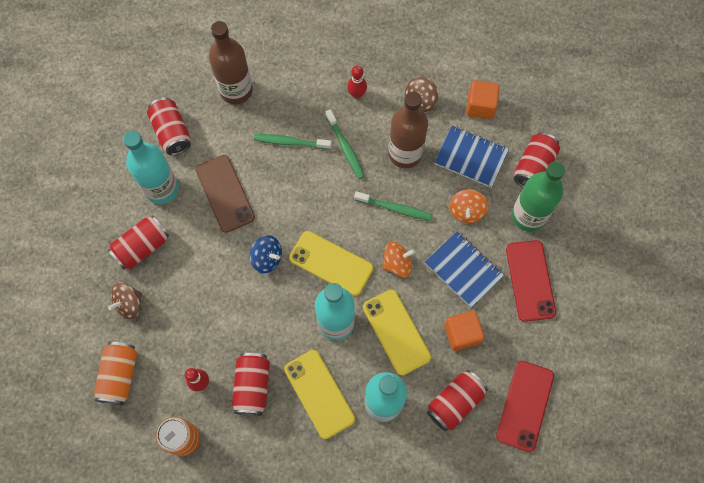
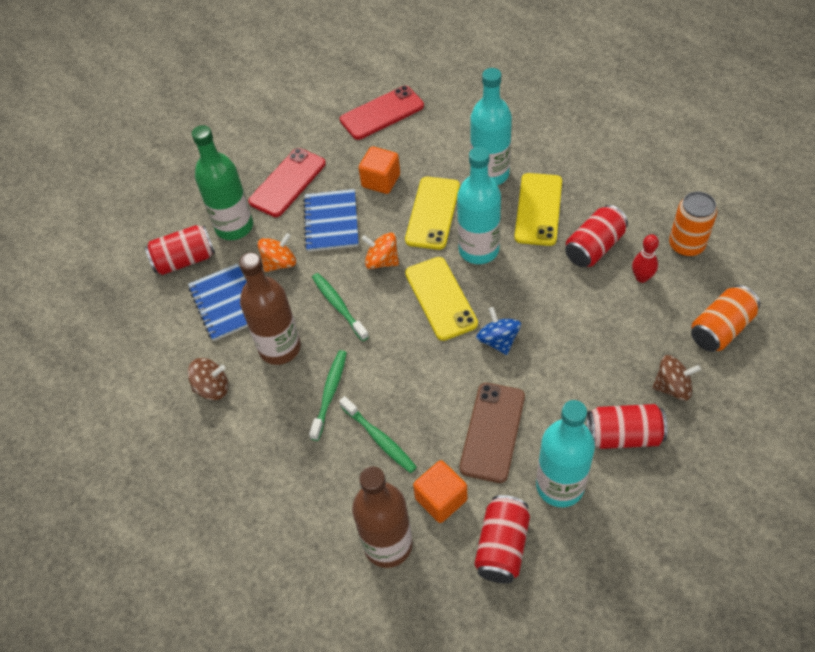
camera: 135 degrees left, 15 degrees down
(357, 94) = (265, 441): red bowling pin -> none
(454, 402) = (432, 143): red can -> none
(480, 106) = (165, 343): orange cube -> orange cube (441, 499)

